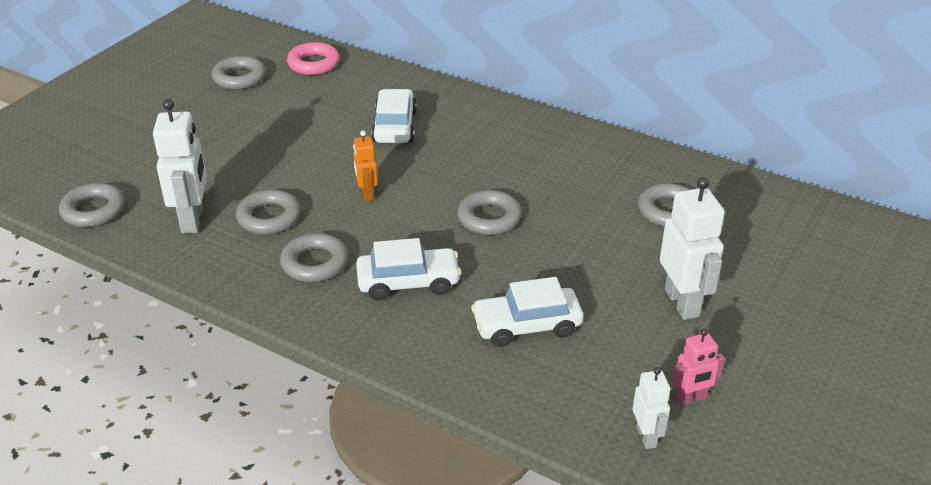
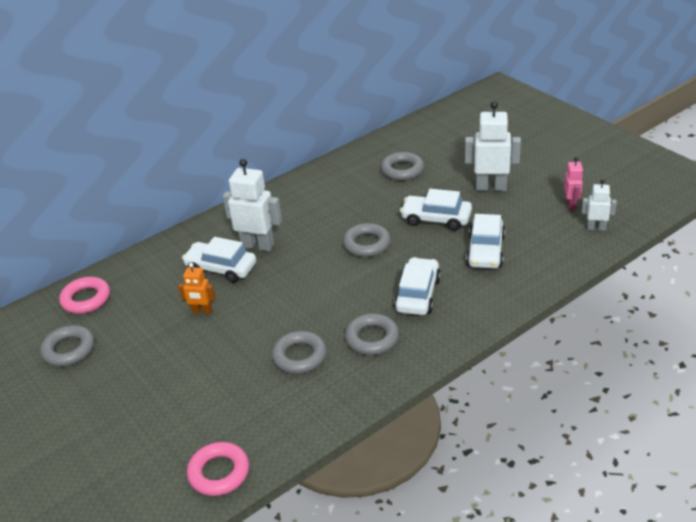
camera: 65 degrees left, 0 degrees up
(93, 210) = (219, 473): grey ring -> pink ring
(193, 220) = (275, 404): white robot -> white robot (257, 245)
(367, 195) = (302, 298): orange robot -> orange robot (202, 311)
(574, 265) = (436, 219): none -> white car

